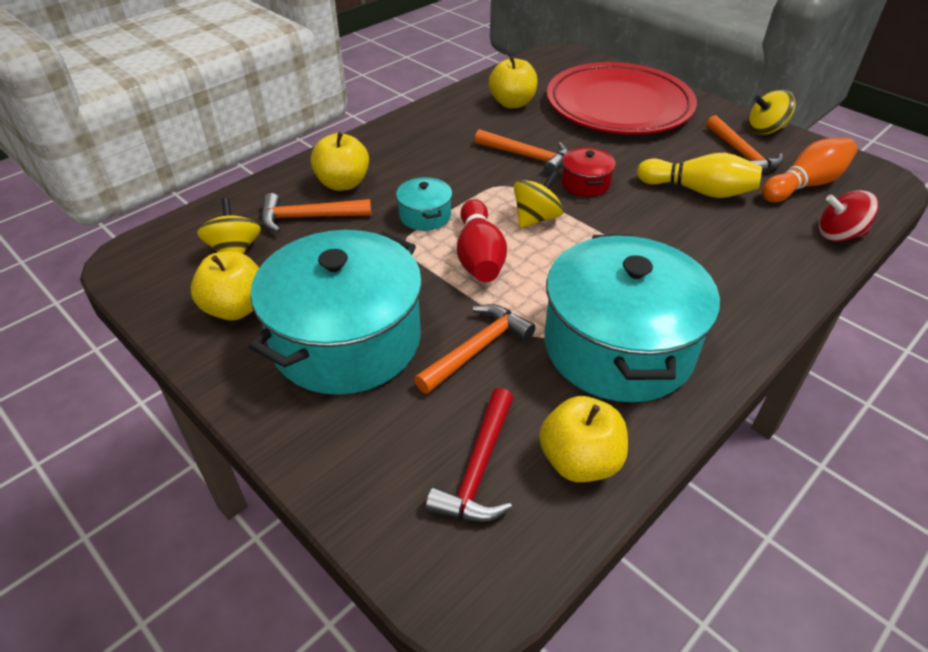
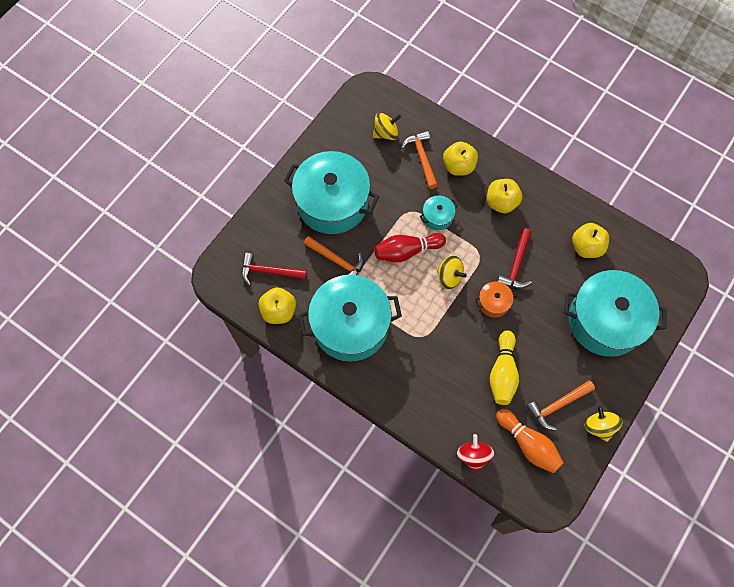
camera: 80 degrees right, 25 degrees up
(236, 308) = (344, 149): yellow apple -> yellow apple (501, 202)
(527, 157) = (516, 265): orange hammer -> red hammer
(585, 183) = (493, 302): red pot -> orange pot
(619, 106) = (605, 321): red plate -> turquoise pot

